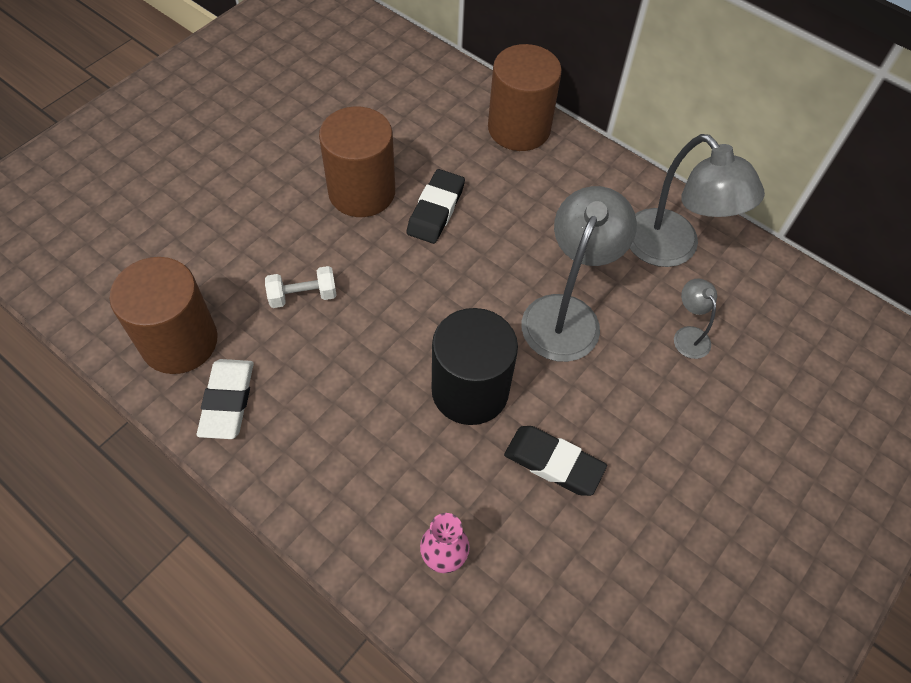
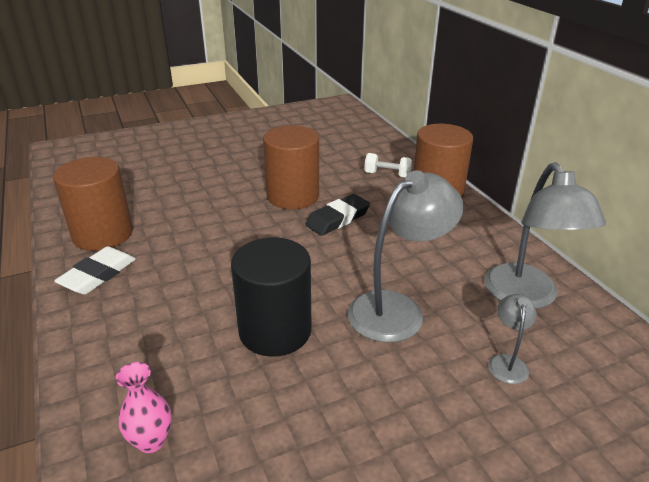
camera: 30 degrees right, 25 degrees down
(303, 296) = (203, 236): white dumbbell -> white dumbbell (387, 175)
(553, 463) = (306, 410): black eraser -> none

